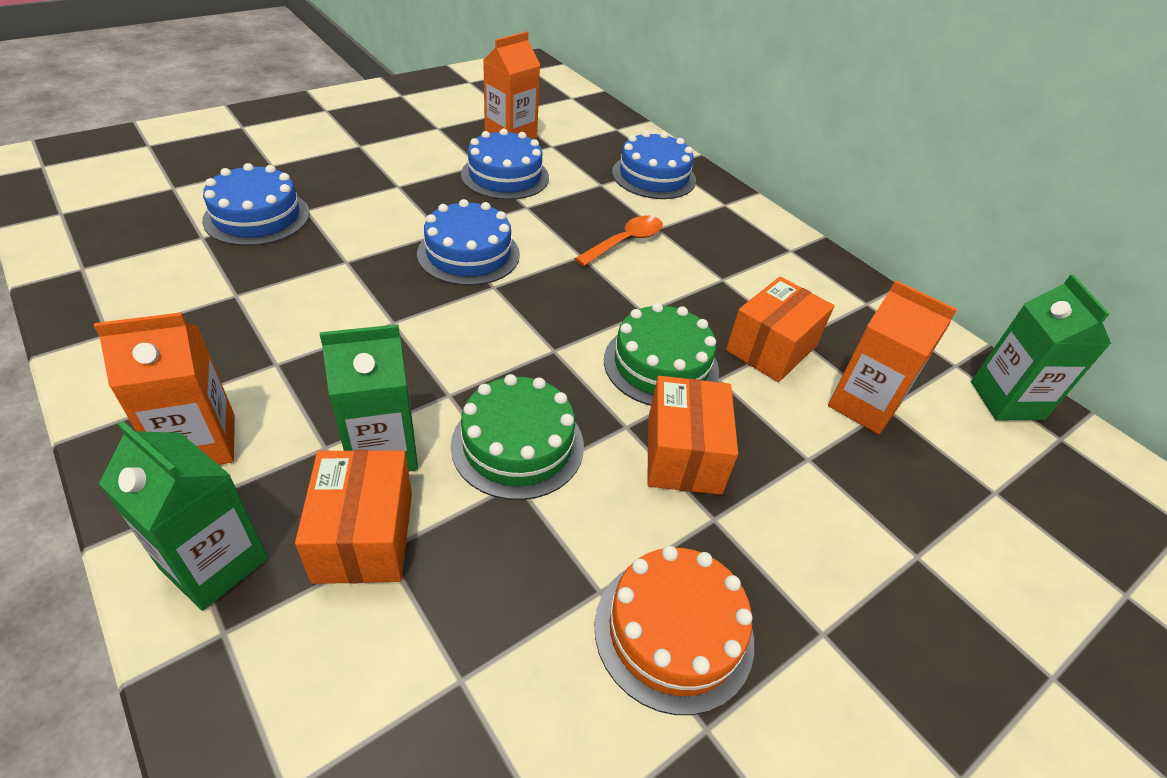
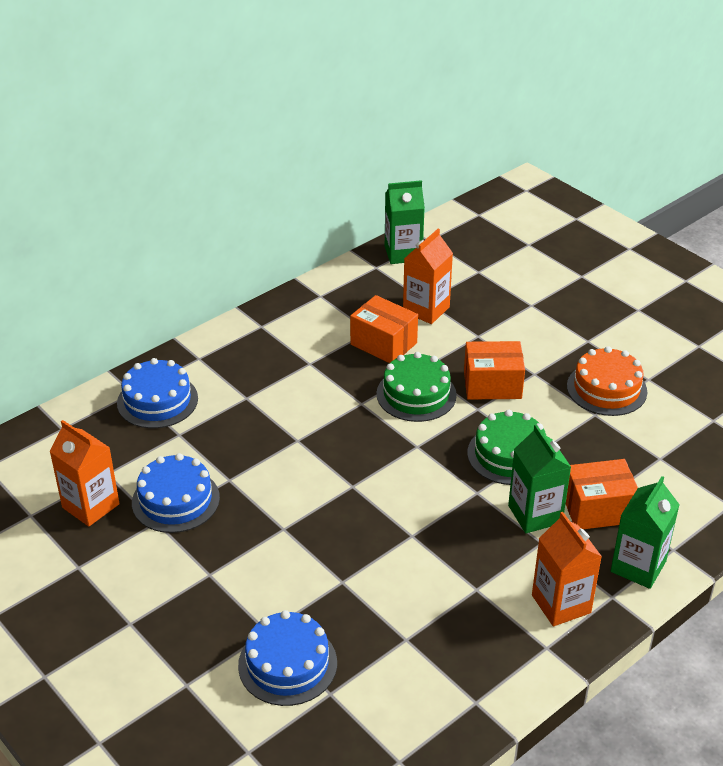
camera: 90 degrees left, 5 degrees down
(468, 254) = (312, 506): blue cake -> none
(625, 242) = (271, 415): orange spoon -> none

